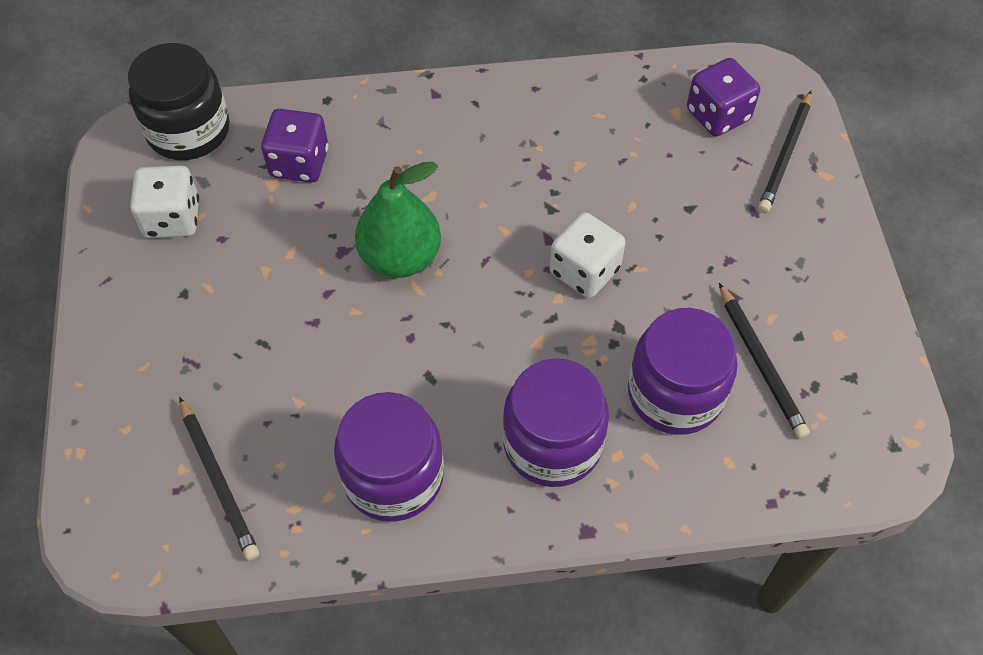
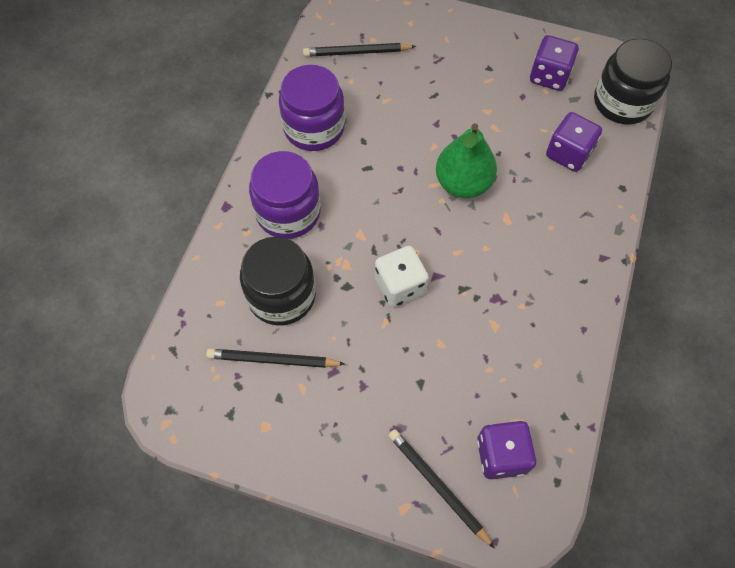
camera: 115 degrees right, 5 degrees up
(172, 218) = (549, 76): white dice -> purple dice
(675, 393) = (281, 295): purple jar -> black jar

